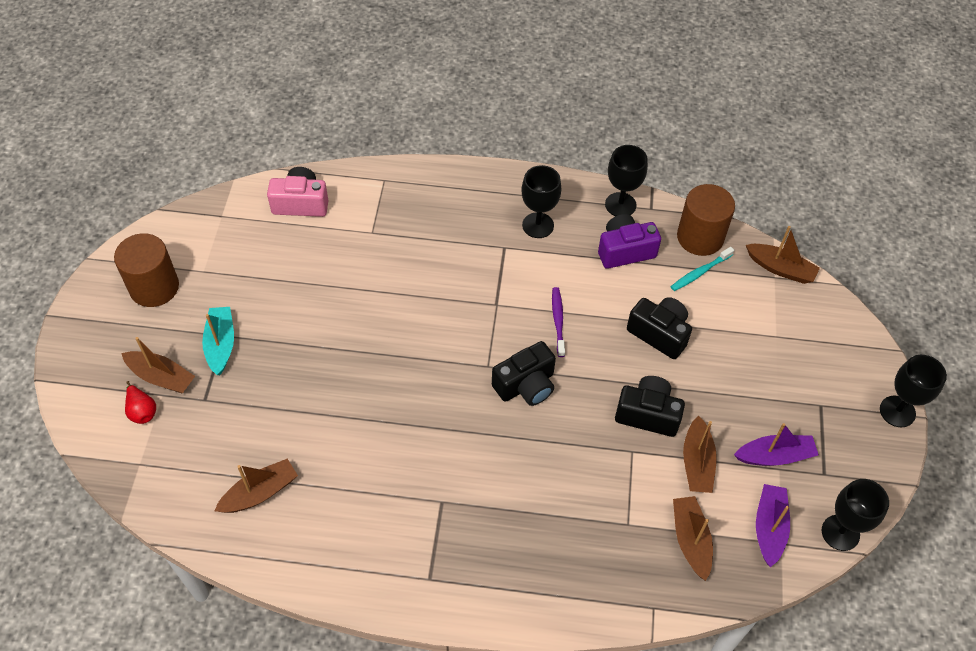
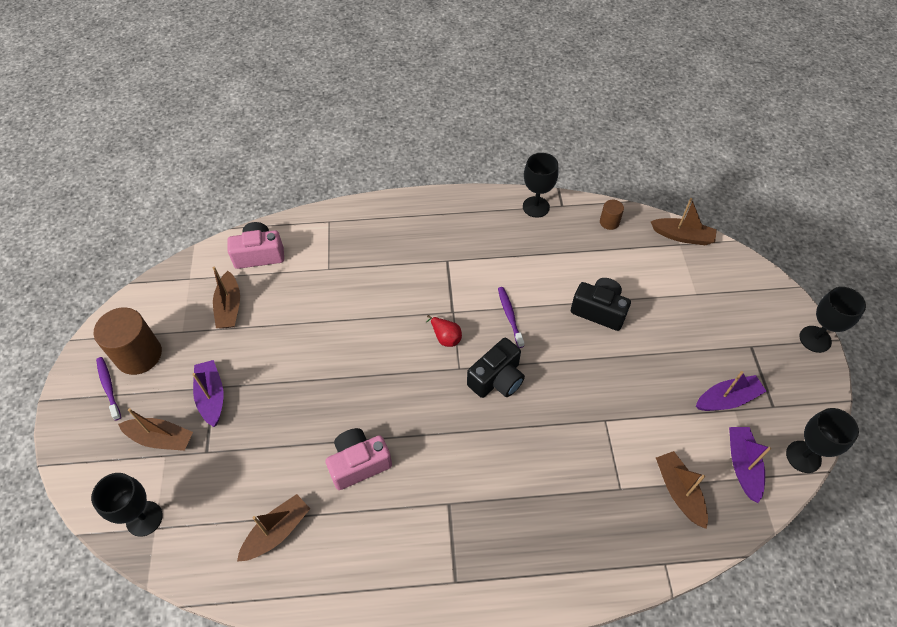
camera: 10 degrees left, 0 degrees up
(118, 315) = (108, 387): none -> purple toothbrush
(142, 411) = (148, 475): red pear -> red pear (445, 337)
(221, 344) = (211, 396): turquoise boat -> purple boat
(358, 443) = (359, 463): none -> pink camera
(538, 225) = (471, 236): black goblet -> black goblet (144, 518)
(625, 250) = (550, 245): purple camera -> none
(648, 414) = (609, 384): black camera -> none
(697, 463) = (664, 419): brown boat -> brown boat (229, 307)
(700, 237) = (609, 222): brown cylinder -> brown cylinder, size x0.49
(700, 272) = (618, 252): turquoise toothbrush -> none

